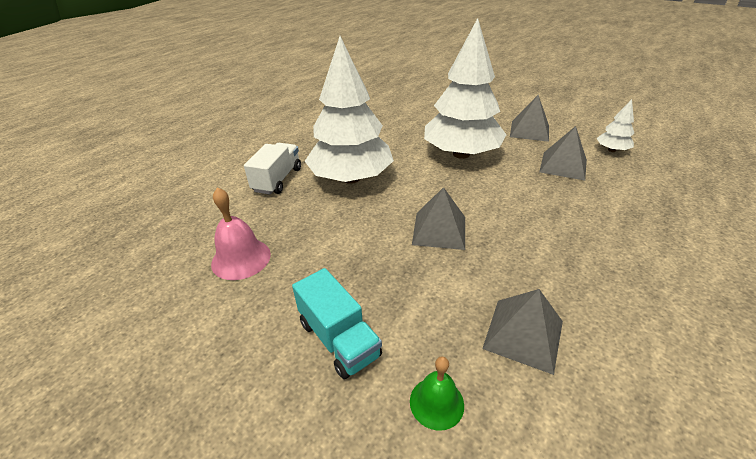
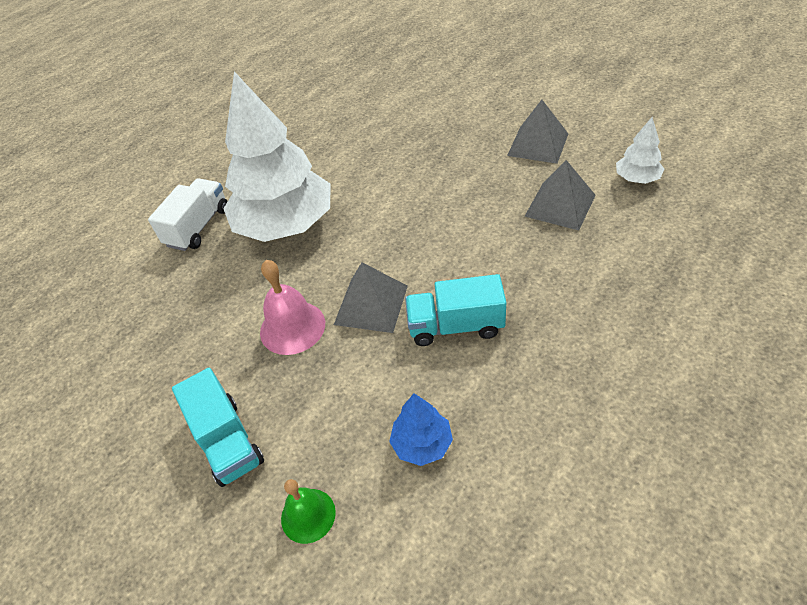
camera: 10 degrees right, 10 degrees up
(241, 258) = (142, 339): pink bell -> pink bell (292, 327)
(461, 154) = (433, 186): white tree -> none
(516, 244) = (455, 326): none -> turquoise truck
(523, 334) = (422, 444): grey pyramid -> blue tree

